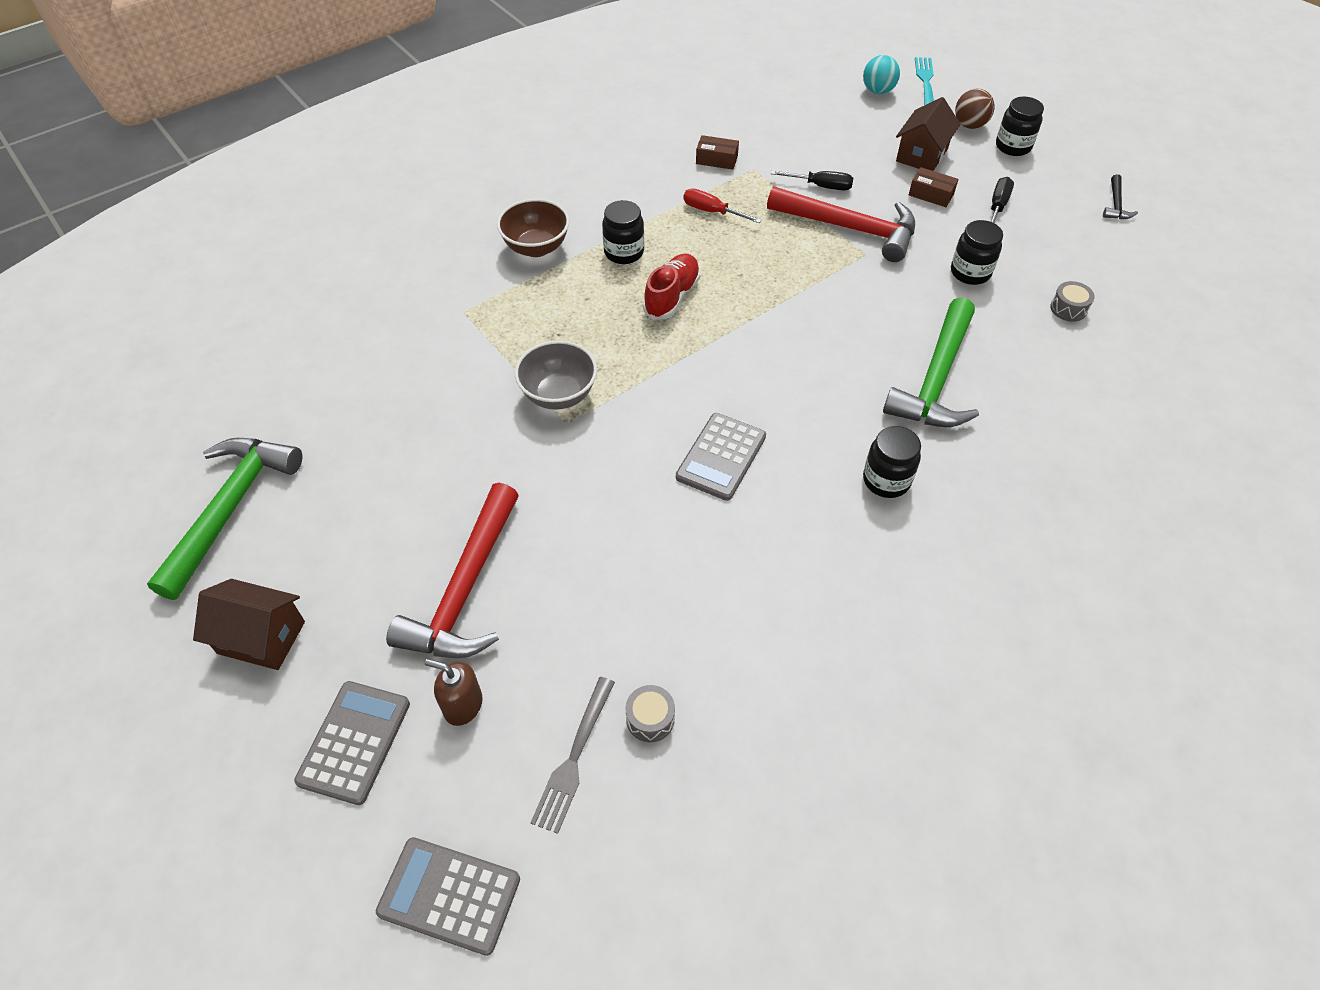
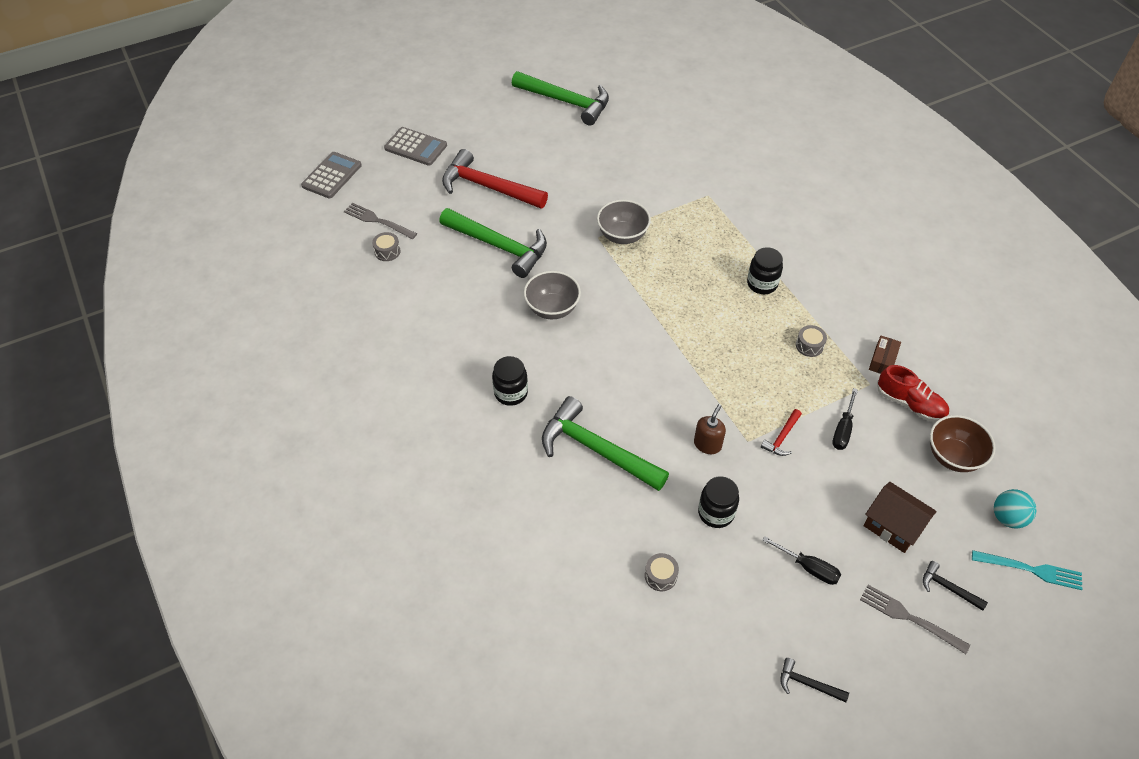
camera: 100 degrees right, 0 degrees up
(261, 637) = (483, 116): brown house -> none
(463, 705) = (421, 183): brown soap dispenser -> brown soap dispenser (707, 444)
(536, 247) = (771, 235): brown bowl -> brown bowl (953, 456)
(607, 546) = (499, 246): none -> green hammer
(672, 296) = (709, 305): red shoe -> red shoe (910, 404)
(712, 212) = (809, 345): red screwdriver -> grey drum
(721, 457) = (552, 308): grey calculator -> grey bowl
(850, 228) = (782, 437): red hammer -> red hammer, size x0.44
(931, 194) = (828, 515): brown box -> none
(969, 125) = (948, 588): brown ball -> black hammer
(1013, 147) = (909, 618): black jar -> grey fork

